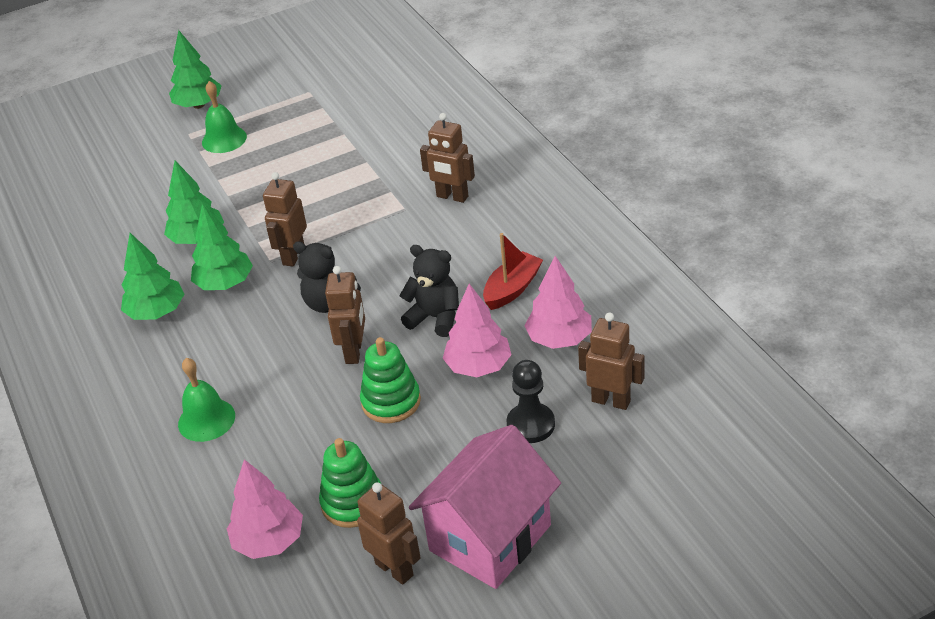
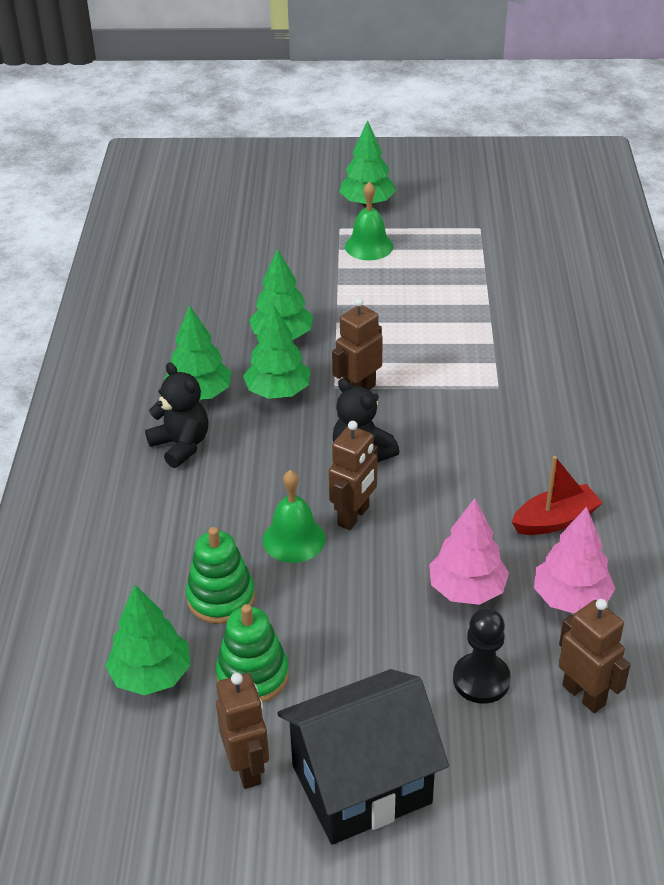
camera: 25 degrees right, 0 degrees up
(206, 419) = (175, 522): green bell -> green bell (294, 539)
(269, 541) = (151, 675): pink tree -> green tree
(391, 401) = (356, 586): green stacking toy -> green stacking toy (221, 598)
(435, 317) = (456, 516): black teddy bear -> black teddy bear (181, 445)
(452, 197) = (554, 393): brown robot -> none
(490, 538) = (361, 784): pink house -> black house

